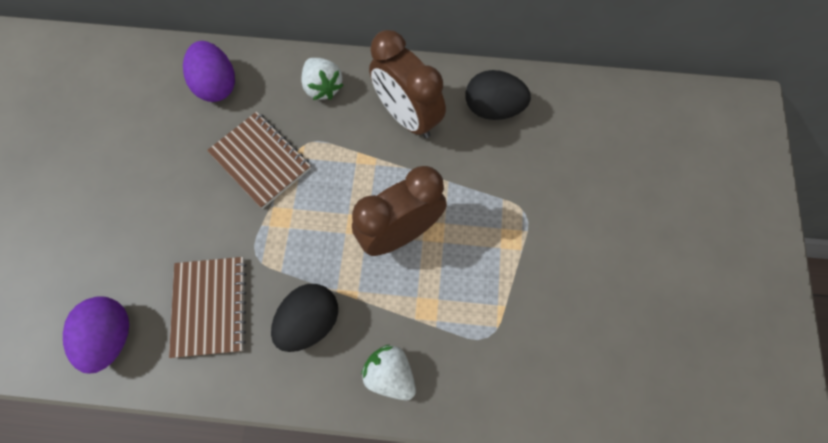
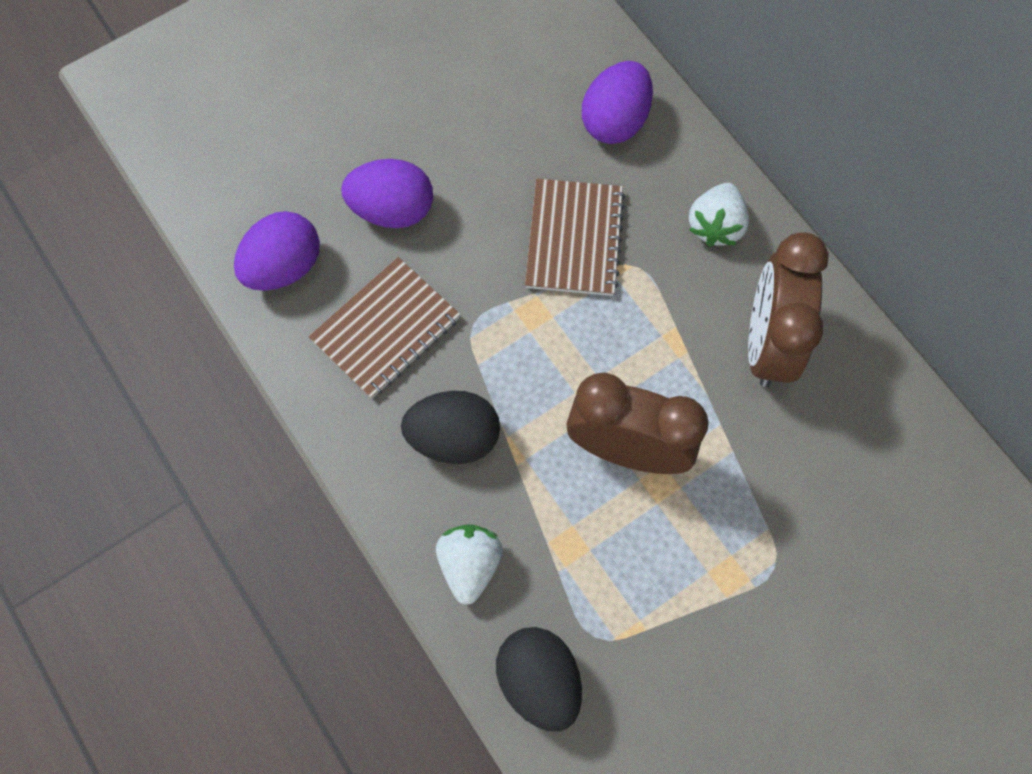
camera: 50 degrees right, 0 degrees up
(143, 243) = (392, 210): none -> purple egg
(493, 108) = (870, 429): black egg -> black egg (539, 680)

